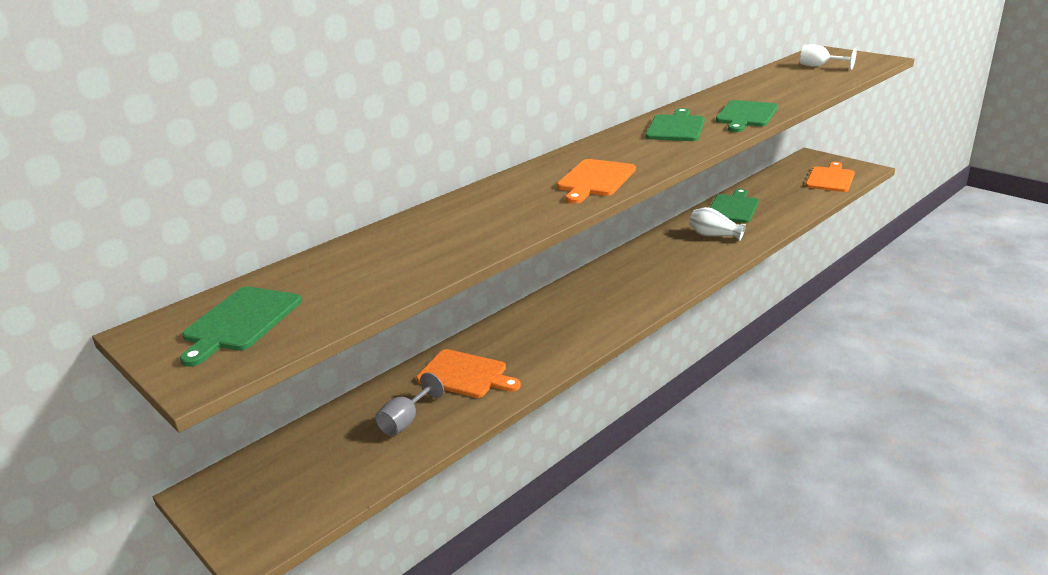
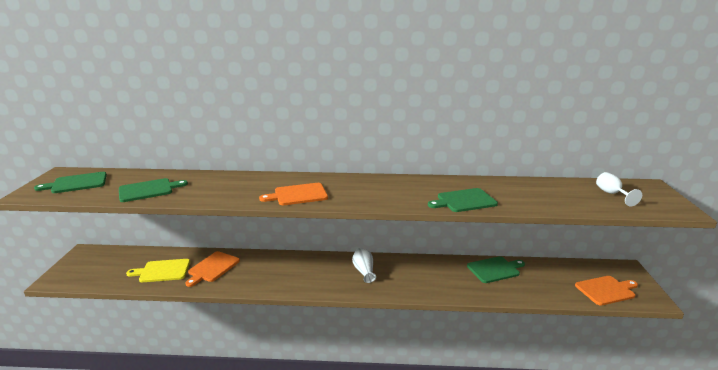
camera: 45 degrees right, 5 degrees down
(405, 421) = (162, 271): grey goblet -> yellow cutting board
(465, 375) = (212, 268): orange cutting board -> orange cutting board turned 45 degrees clockwise
(676, 127) = (409, 189): green cutting board -> green cutting board (148, 190)
(714, 235) = (447, 277): white vase -> white vase (364, 271)

